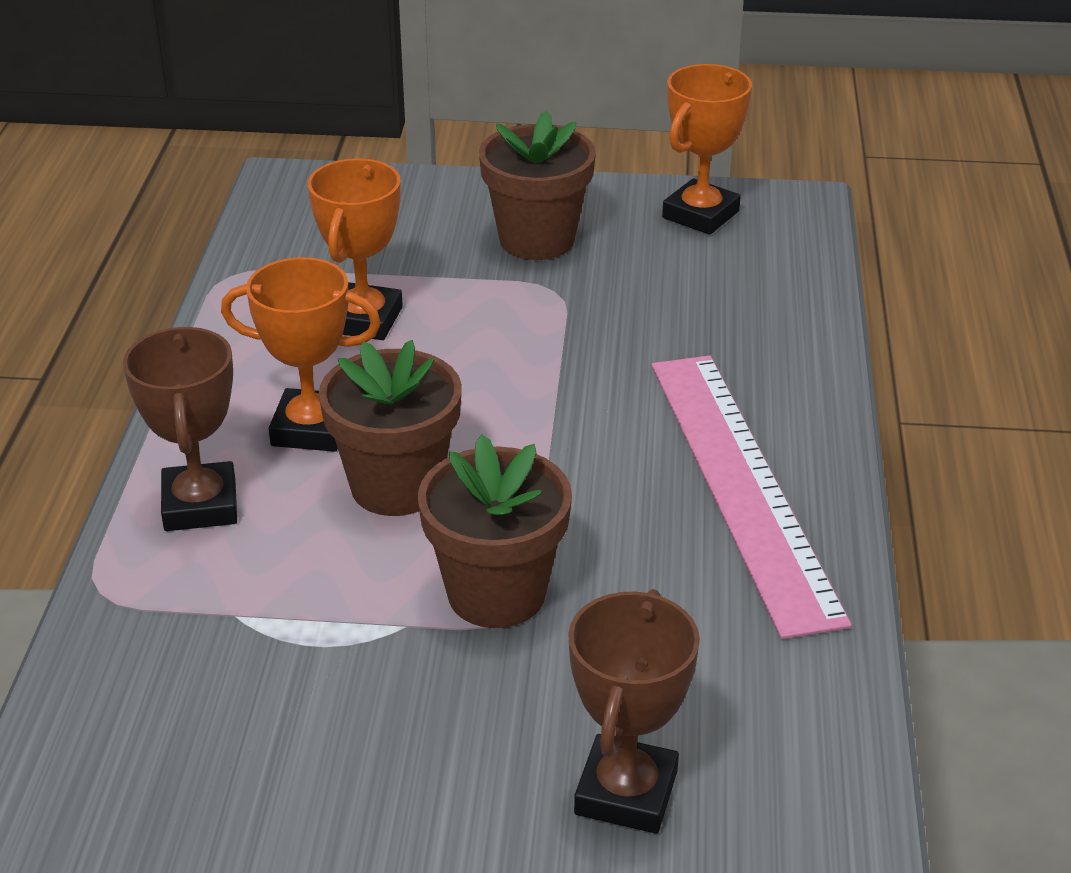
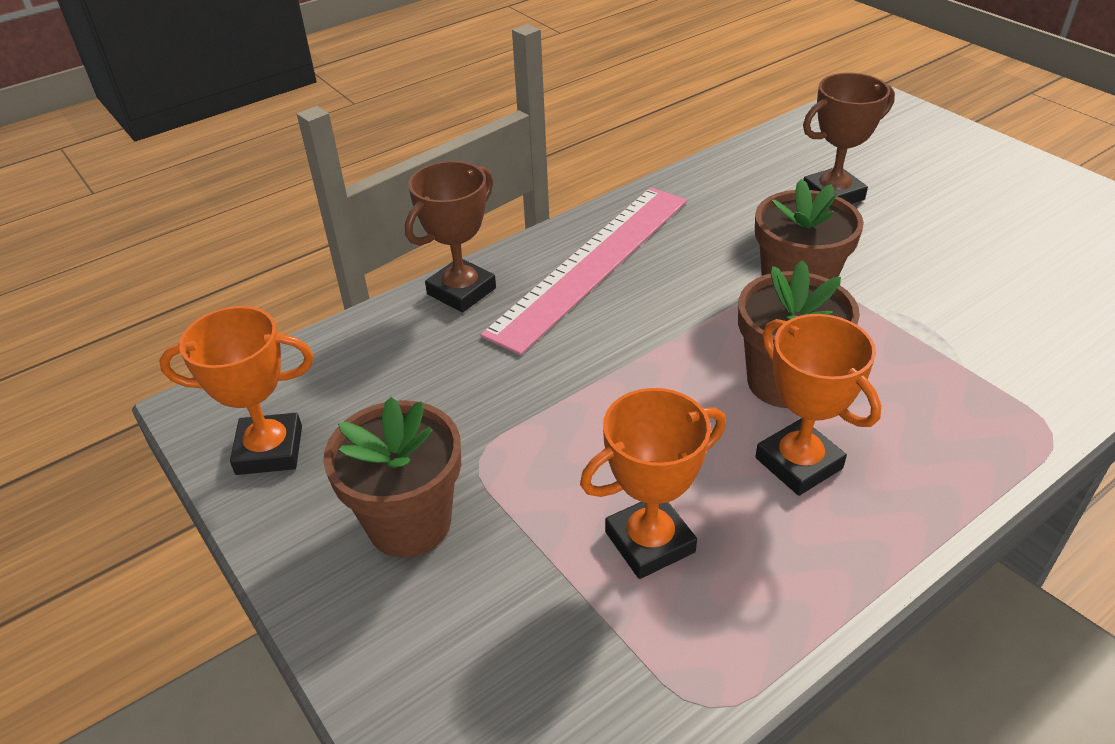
camera: 130 degrees left, 5 degrees up
(200, 505) = (935, 454): brown trophy -> brown trophy (461, 291)

